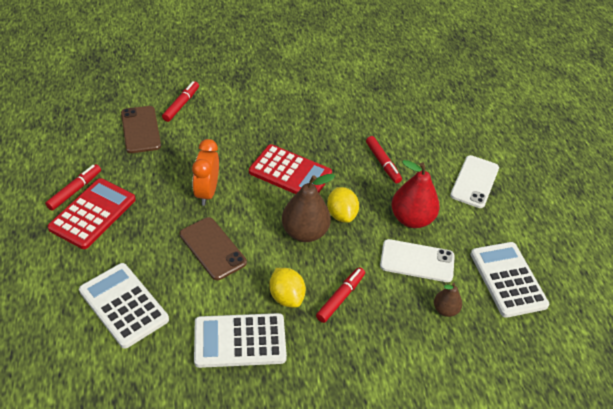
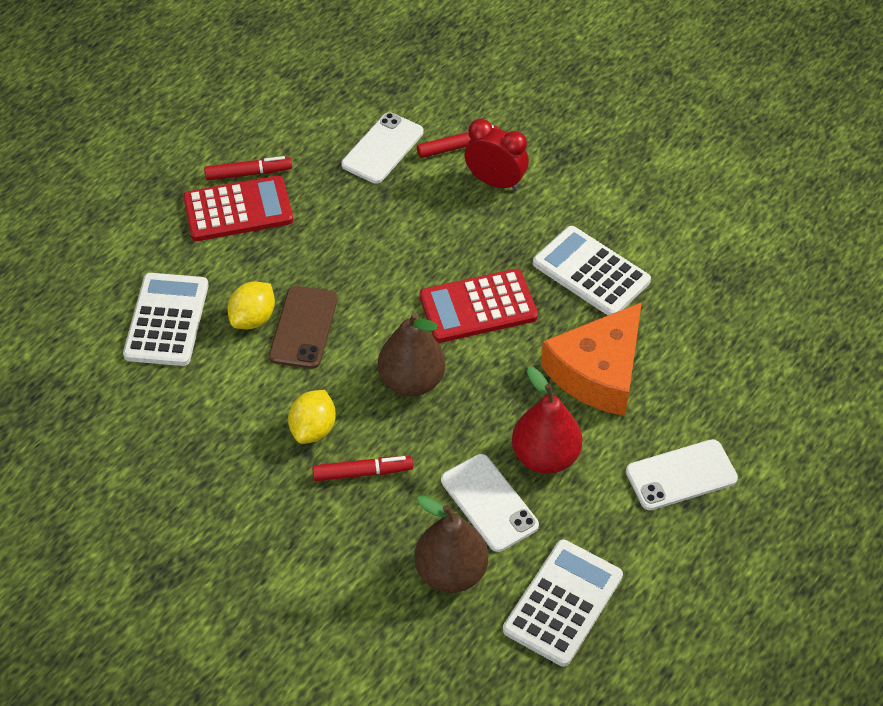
camera: 50 degrees right, 5 degrees up
(141, 129) = (383, 148): brown phone -> white phone
(207, 192) = (367, 266): orange clock -> none
(222, 110) = (495, 182): none -> red clock
(240, 341) = (223, 434): white calculator -> white calculator (591, 272)
(290, 173) = (478, 307): red calculator -> red calculator turned 90 degrees clockwise
(341, 214) = (474, 392): yellow lemon -> yellow lemon (253, 318)
(382, 163) = (598, 372): red marker -> orange cheese
(445, 310) = (451, 572): brown pear -> brown pear, size x1.86

